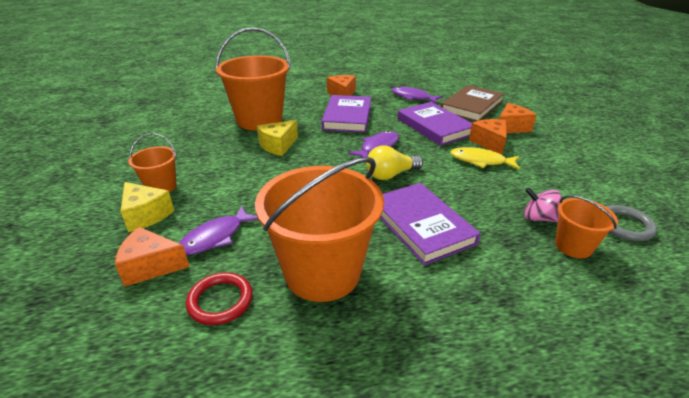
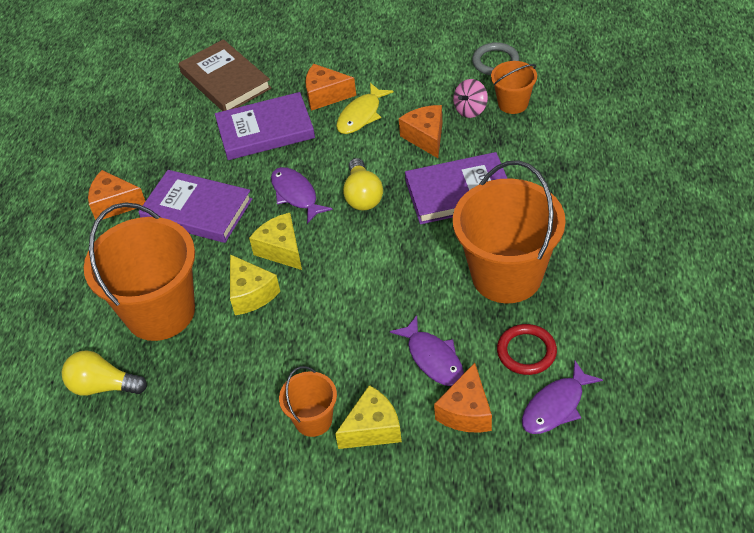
camera: 70 degrees left, 15 degrees up
(203, 114) = (103, 386): none -> yellow light bulb
(321, 150) = (281, 250): none -> yellow cheese
(413, 97) = (167, 129): purple fish -> purple fish (556, 406)
(511, 127) = (297, 66): orange cheese -> orange cheese (426, 137)

